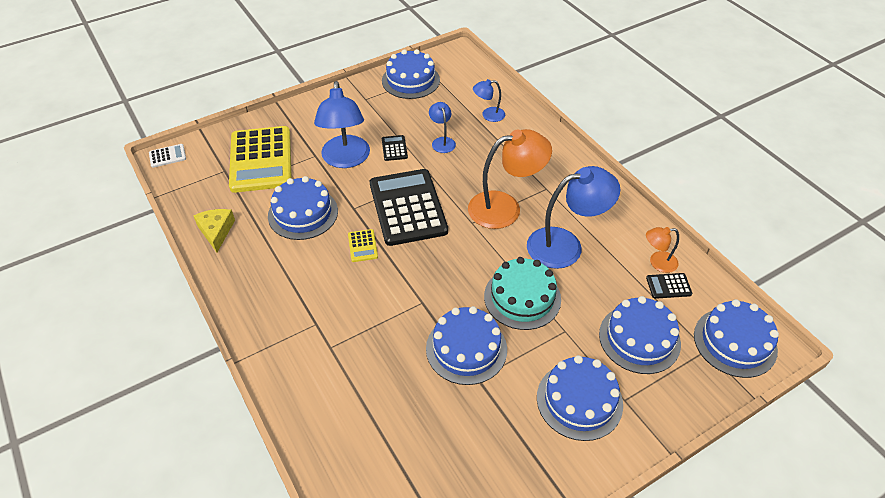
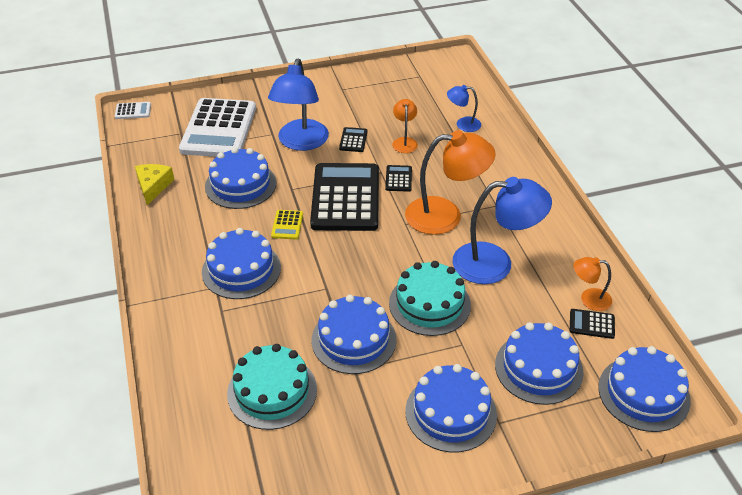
camera: 15 degrees right, 5 degrees down
(261, 160) = (219, 129): yellow calculator -> white calculator
(409, 419) = (272, 391): none -> turquoise cake
(410, 80) = (394, 78): blue cake -> blue cake (241, 270)
(442, 141) = (404, 142): blue lamp -> orange lamp
(450, 179) = (398, 179): none -> black calculator

